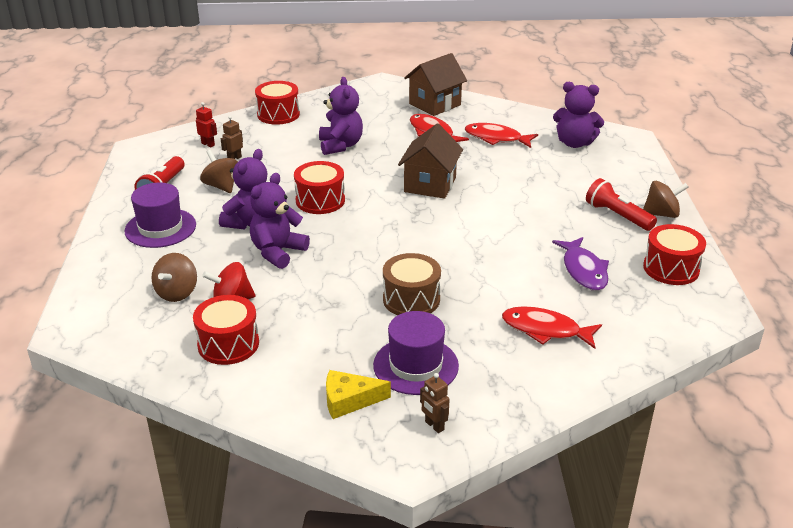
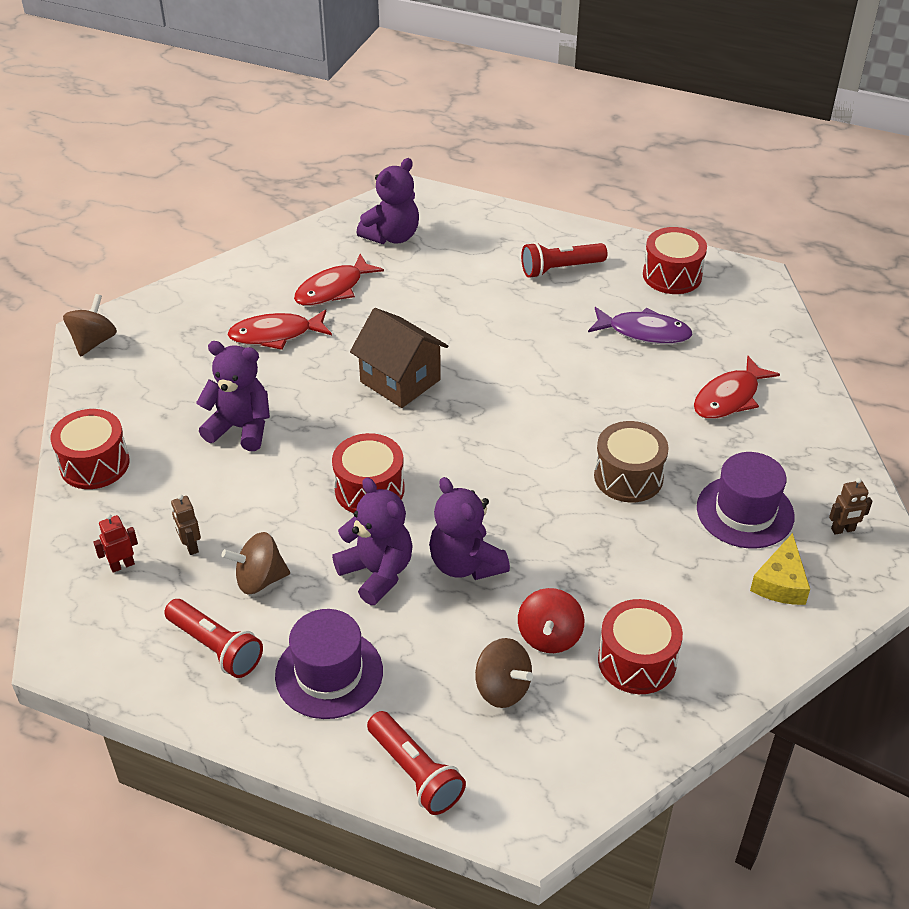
camera: 65 degrees left, 10 degrees up
(96, 277) = (415, 773): none -> red flashlight
(435, 104) = (201, 307): brown house -> none
(661, 214) = (576, 240): brown spinning top -> brown spinning top (93, 342)

